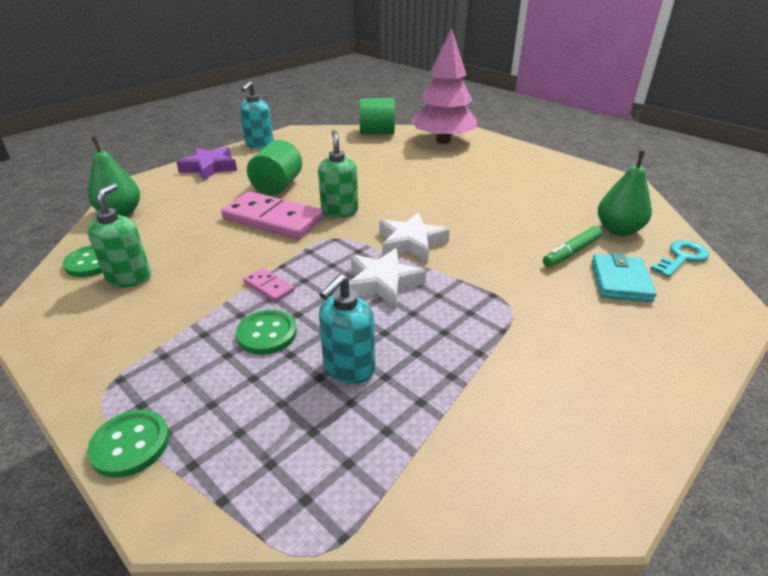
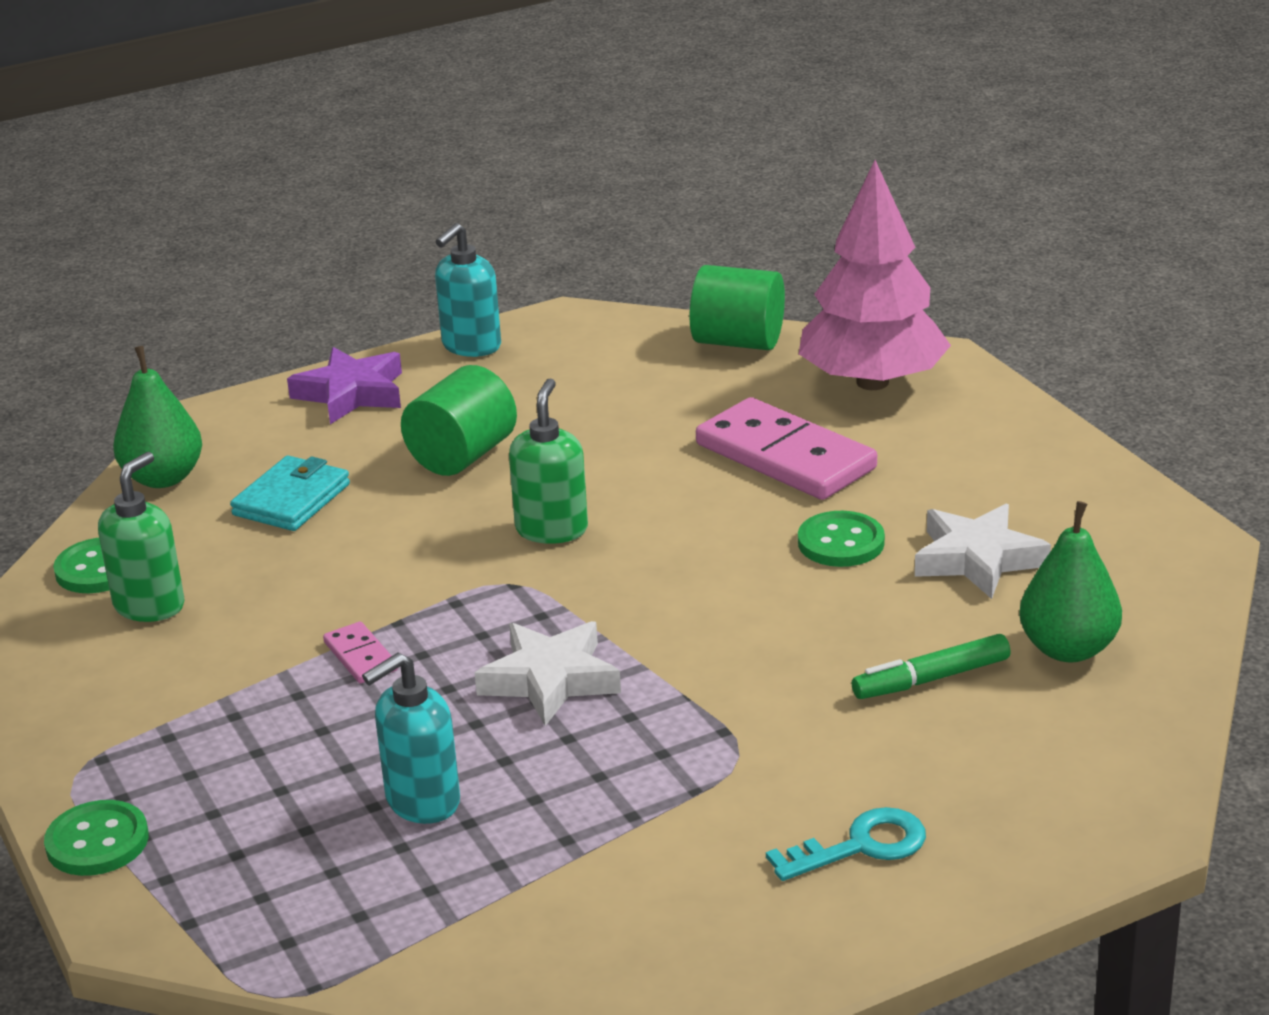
camera: 20 degrees right, 5 degrees down
(267, 334) = (326, 731): green button -> green button (841, 542)
(273, 219) = (421, 529): pink domino -> pink domino (785, 457)
(411, 242) = (645, 614): white star -> white star (978, 559)
(620, 281) = (973, 746): turquoise wallet -> turquoise wallet (291, 500)
(681, 258) = (1138, 723): turquoise key -> turquoise key (860, 846)

